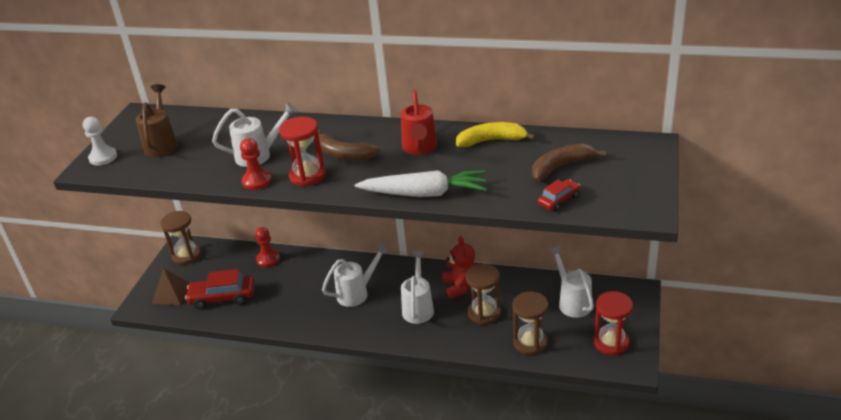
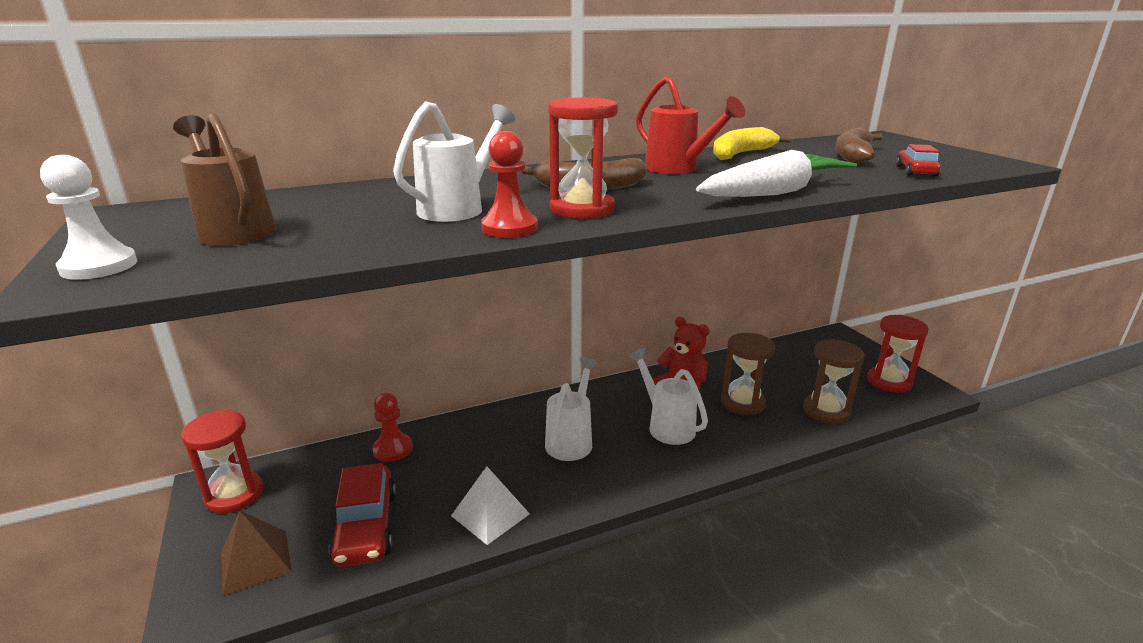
camera: 40 degrees left, 10 degrees down
(186, 255) = (234, 494): brown hourglass -> red hourglass
(222, 297) = (366, 527): red car -> red car turned 60 degrees counterclockwise
(277, 317) = (490, 514): none -> white pyramid
(572, 301) = (803, 362): white watering can -> none

